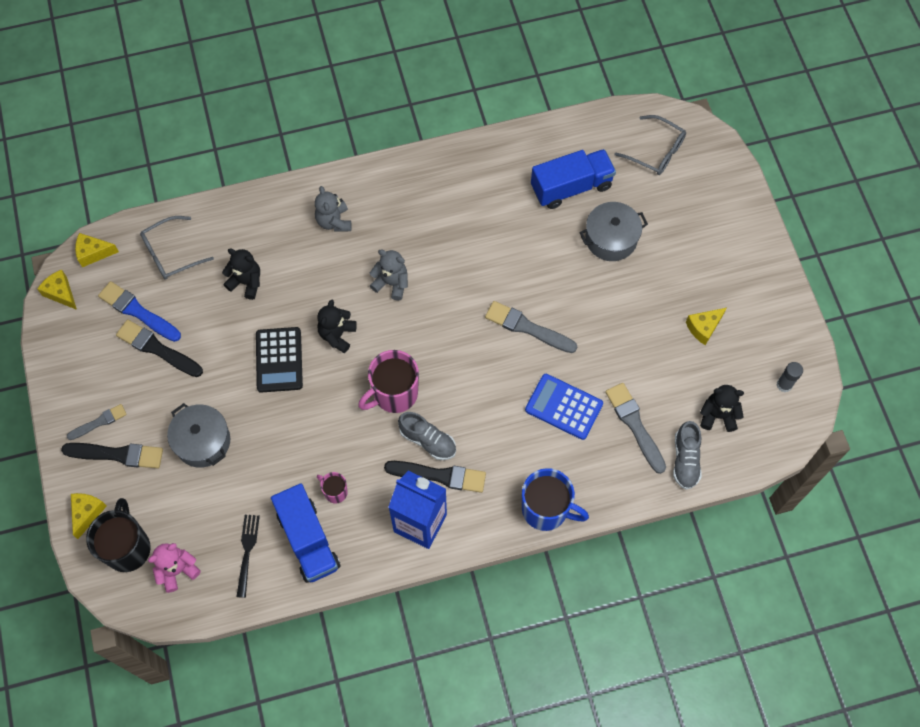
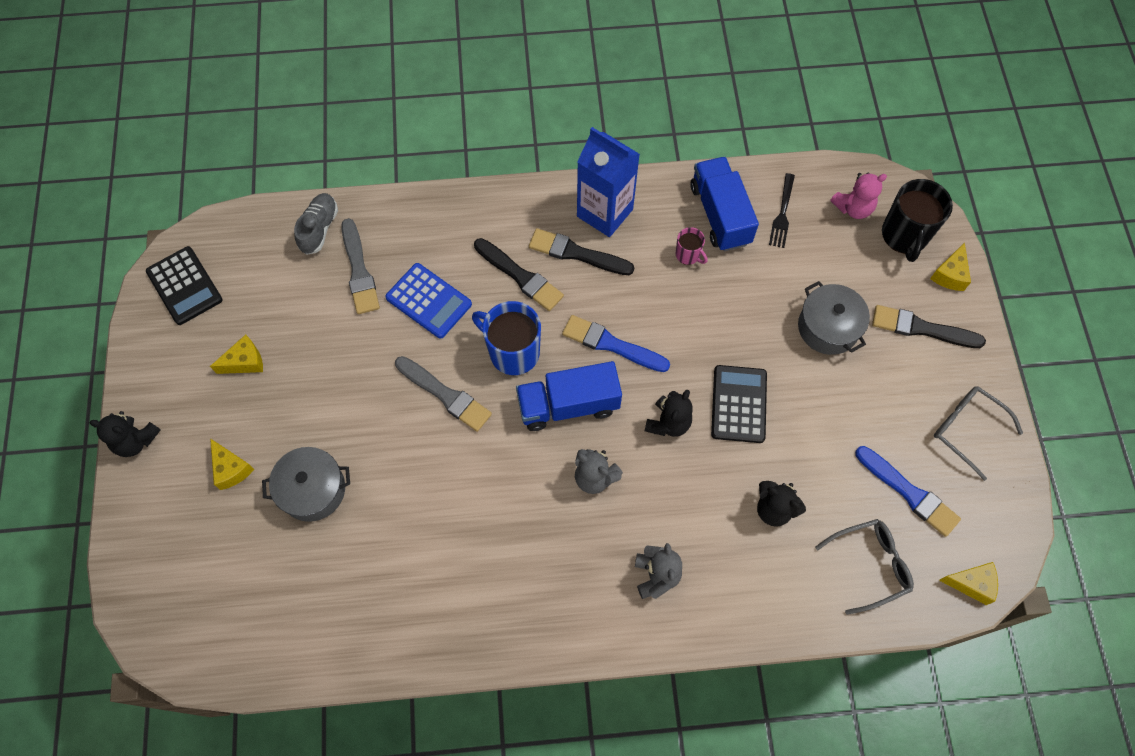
camera: 170 degrees left, 0 degrees up
(61, 293) = (1007, 534): yellow cheese -> yellow cheese (231, 469)
(99, 422) = (945, 366): grey brush -> none
(157, 348) = (883, 441): black brush -> black brush (520, 276)
(394, 394) = (611, 344): pink mug -> blue brush
(428, 440) = (583, 290): grey shoe -> none
(546, 509) = (475, 205): blue mug -> blue mug (513, 352)
(571, 187) = (339, 572): blue truck -> blue truck (568, 405)
(656, 151) = (211, 606): grey glasses -> grey glasses (967, 429)
(718, 415) = (268, 266): black teddy bear -> black teddy bear (136, 441)
(784, 385) = (184, 286): grey glue stick -> black calculator

